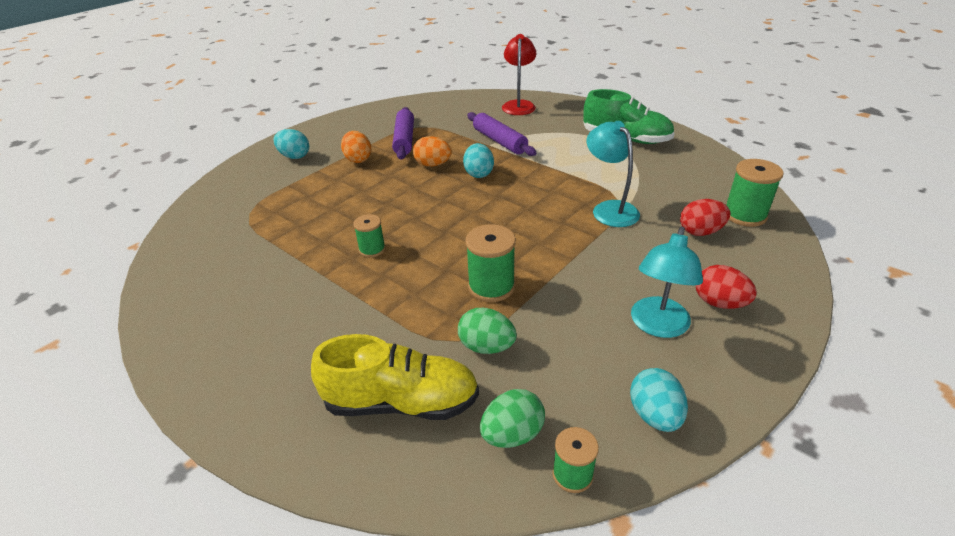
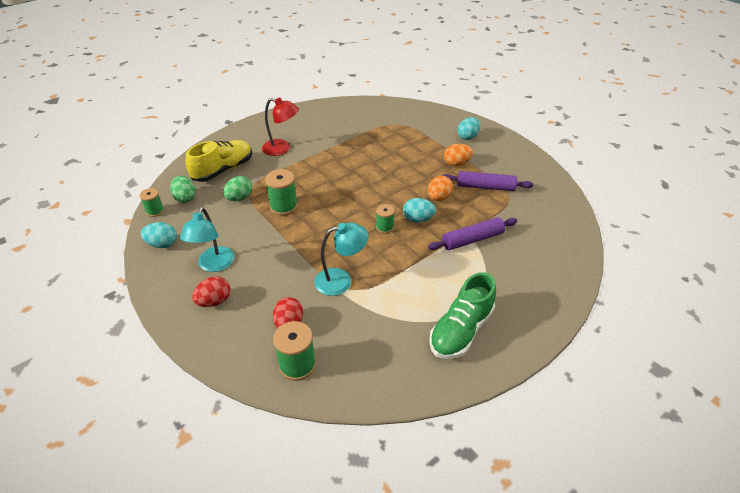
camera: 100 degrees right, 5 degrees up
(372, 249) = (341, 166): green spool -> green spool (384, 227)
(401, 402) = (223, 170): yellow shoe -> yellow shoe turned 150 degrees counterclockwise
(519, 105) = (554, 267): red lamp -> red lamp (282, 149)
(657, 326) = (214, 265): turquoise lamp -> turquoise lamp turned 120 degrees counterclockwise

